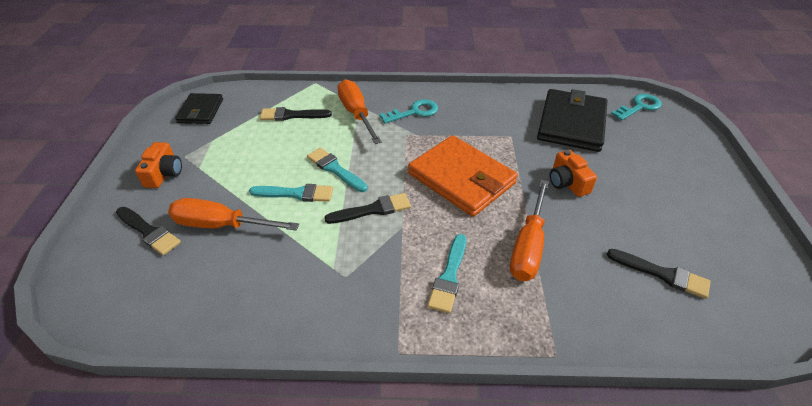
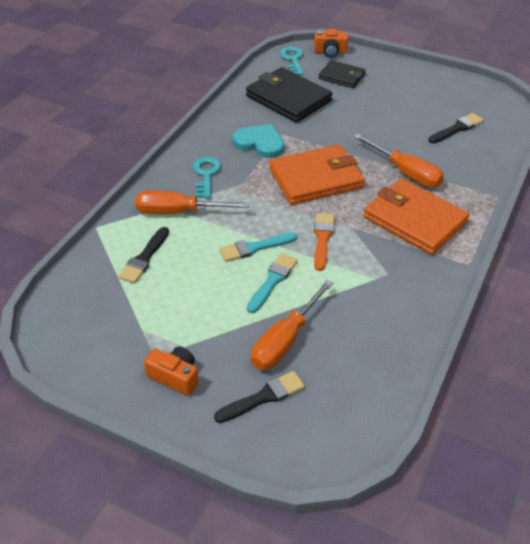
camera: 65 degrees left, 0 degrees up
(200, 111) = (74, 331): black wallet -> black wallet (342, 76)
(373, 210) = (322, 239): black brush -> orange brush
(449, 276) = (414, 220): turquoise brush -> orange wallet
(485, 127) = (260, 143): none -> turquoise heart
(567, 182) = (354, 129): orange camera -> orange camera (330, 52)

